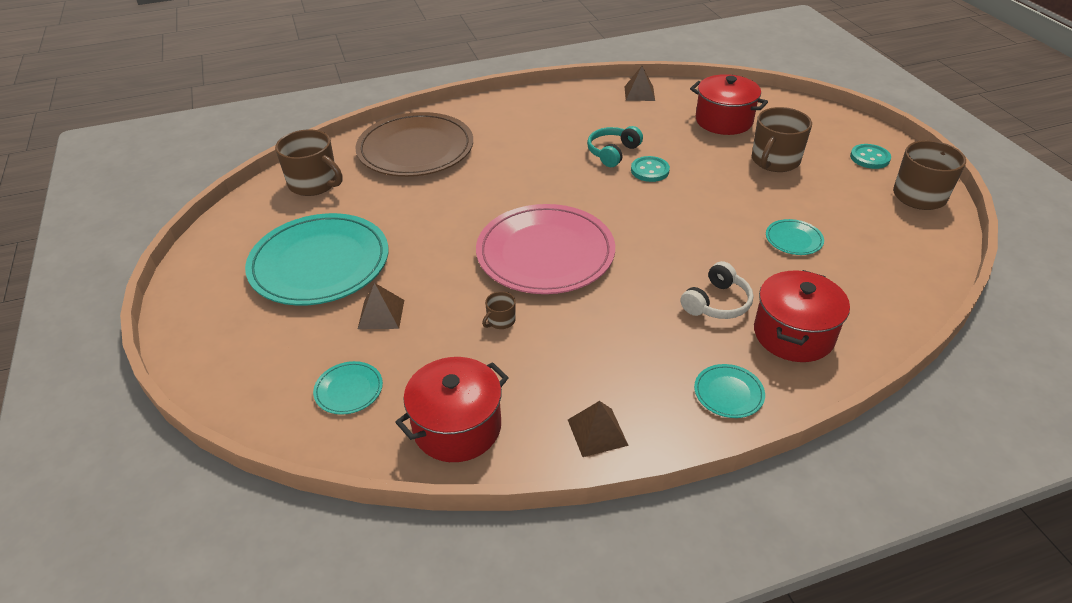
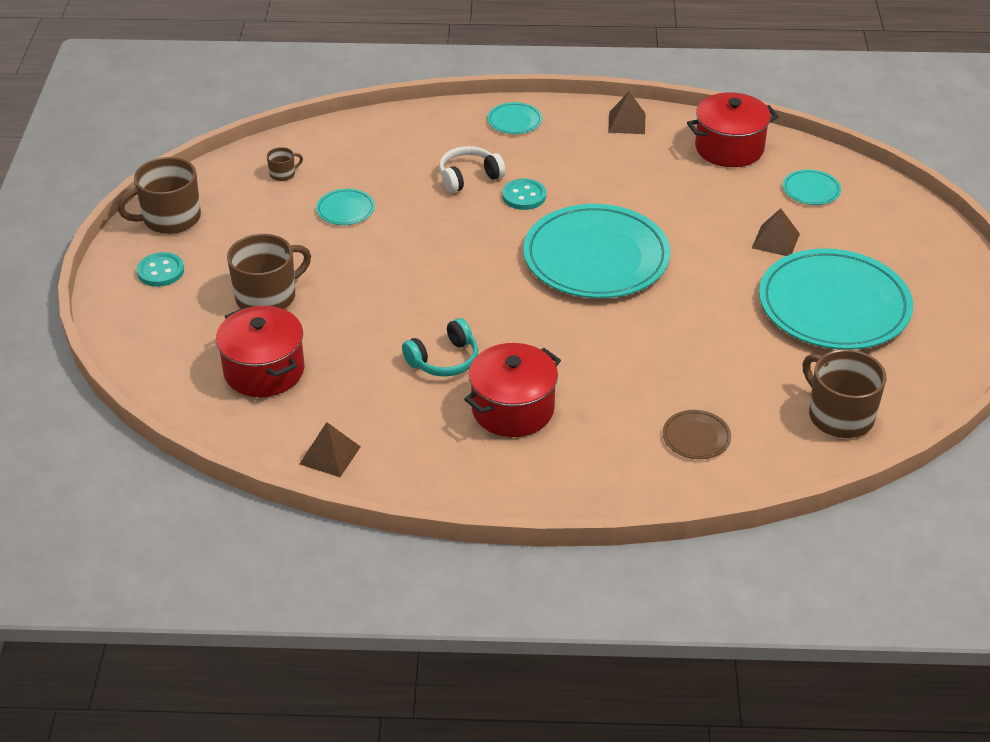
camera: 160 degrees left, 0 degrees up
(415, 149) = (696, 437): brown plate -> brown plate, size x0.41
(500, 321) = (667, 209): brown mug -> brown mug (283, 174)
(545, 253) = (596, 257): pink plate -> turquoise plate
(650, 170) = (420, 322): turquoise button -> turquoise button (524, 196)
(793, 334) = (428, 142): red pot -> red pot (513, 409)

